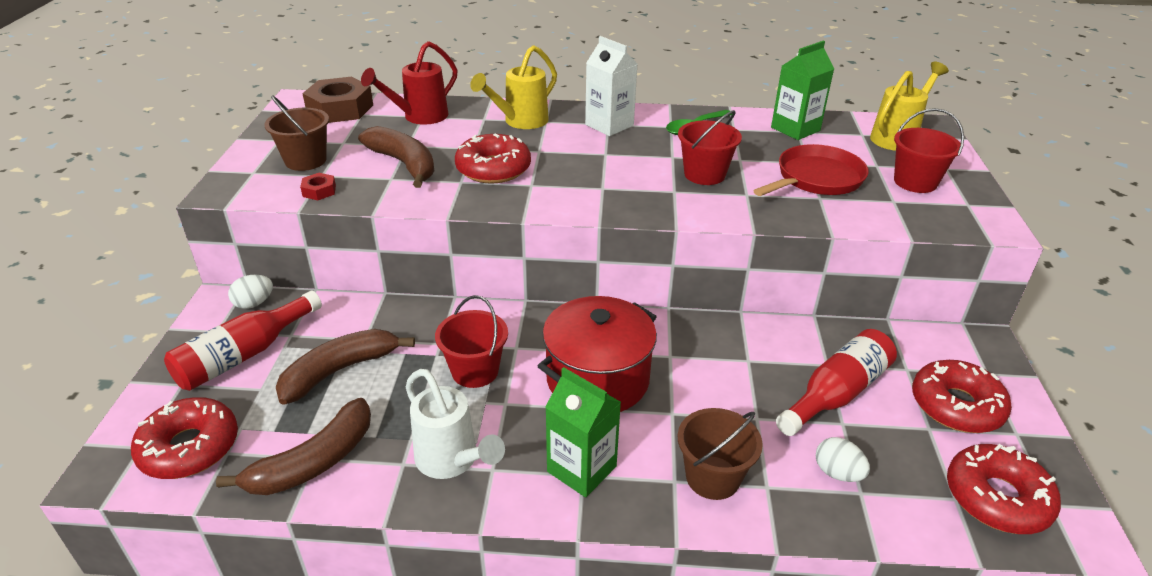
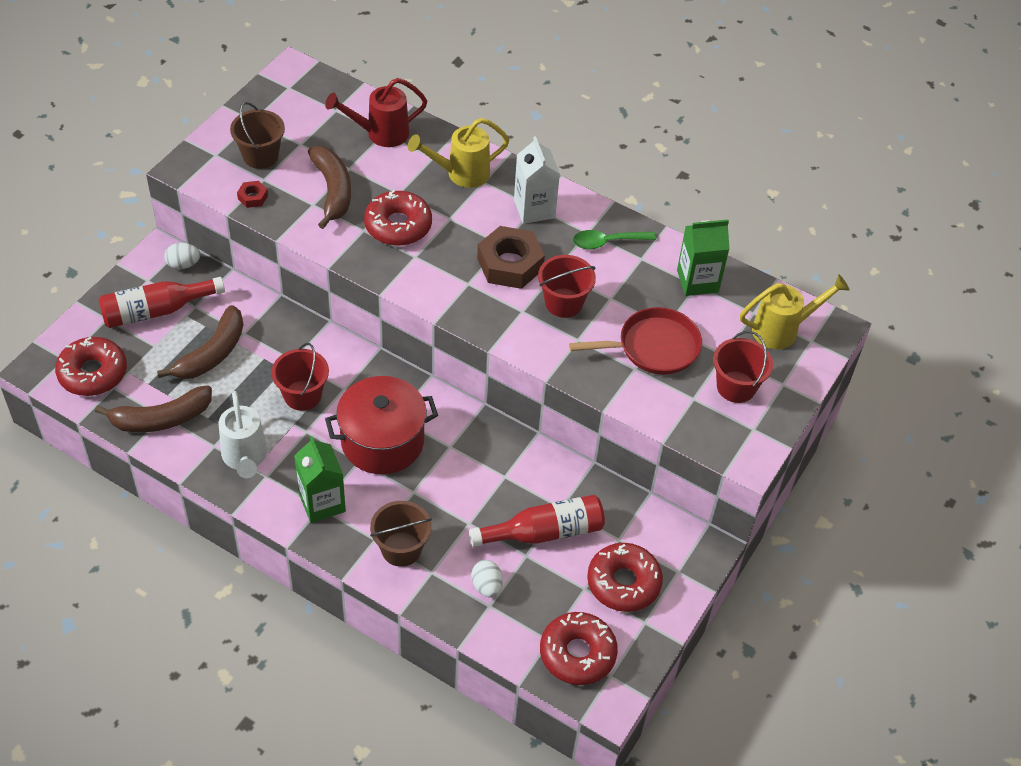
camera: 25 degrees right, 15 degrees up
(339, 371) = (212, 353): brown banana -> brown banana turned 135 degrees clockwise
(340, 109) = (321, 96): brown nut -> brown nut (510, 264)

